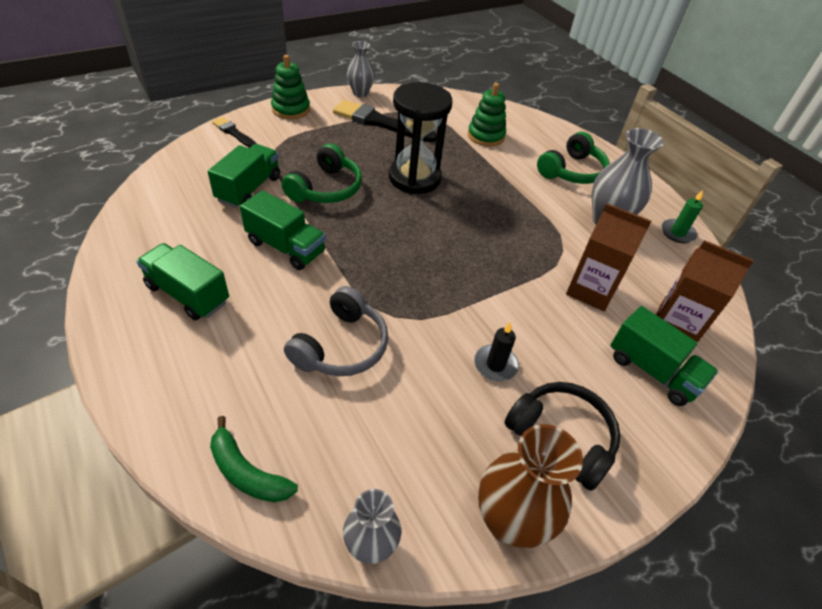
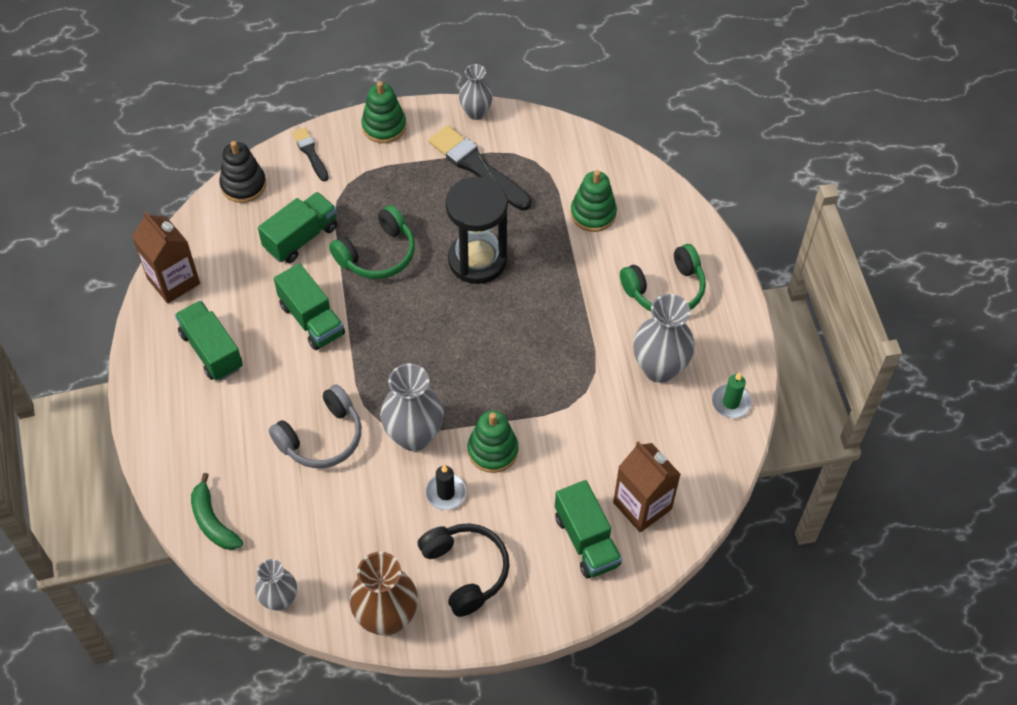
camera: 25 degrees right, 10 degrees up
(178, 161) = (243, 185): none -> black stacking toy
(435, 321) = (414, 436): none -> grey vase
(516, 315) = (492, 450): none -> green stacking toy
(591, 290) = (583, 445): brown carton -> brown carton (173, 281)

